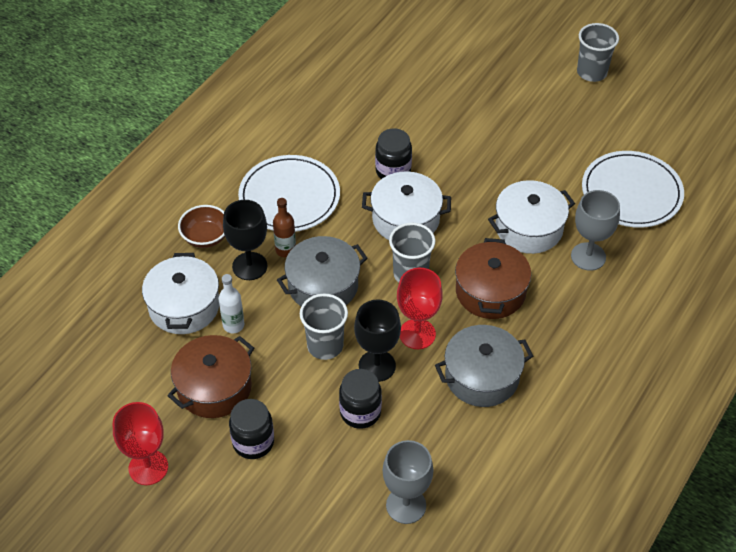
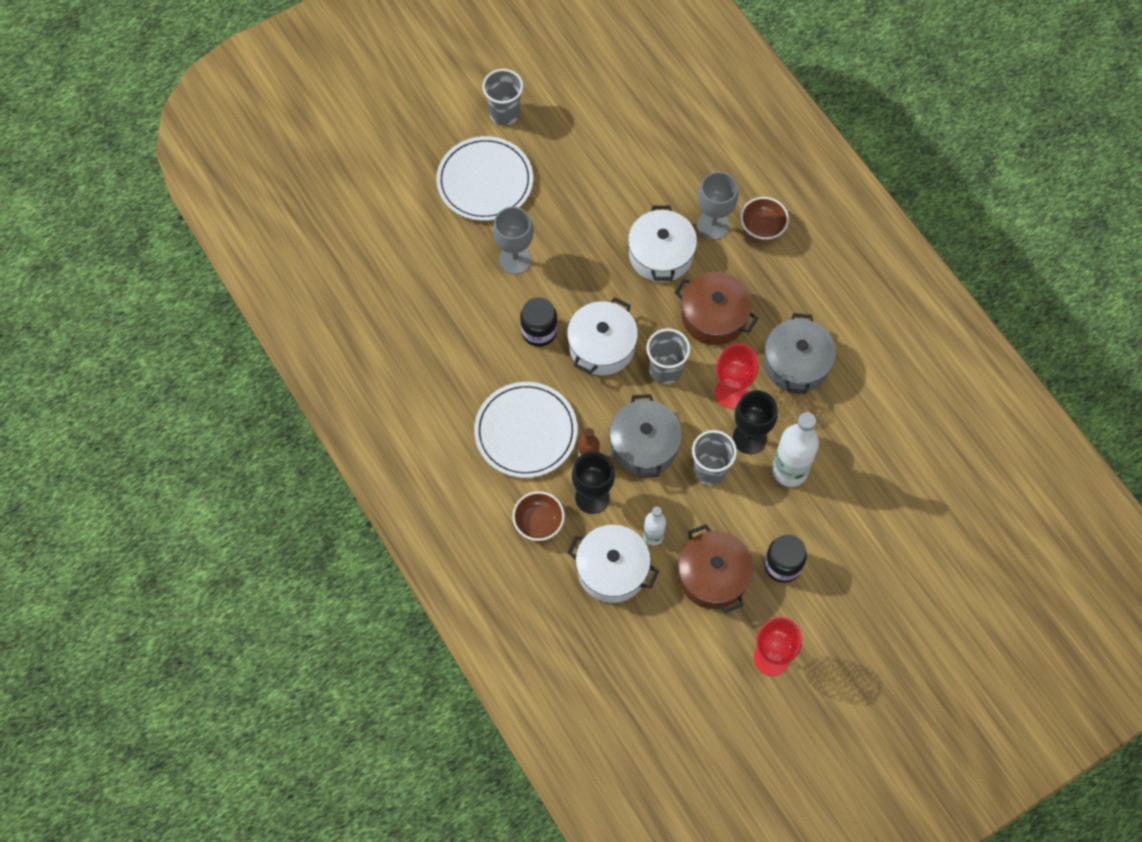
camera: 65 degrees left, 15 degrees up
(360, 412) = (789, 470): black jar -> white bottle
(406, 505) = (891, 474): grey goblet -> grey goblet (515, 259)
(614, 296) = (762, 227): none -> brown bowl
(631, 192) = (661, 157): white plate -> white plate (485, 181)

